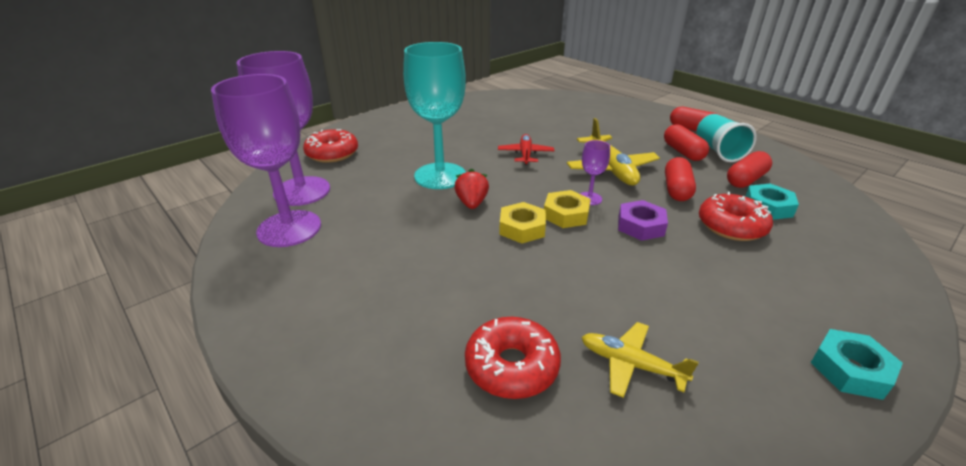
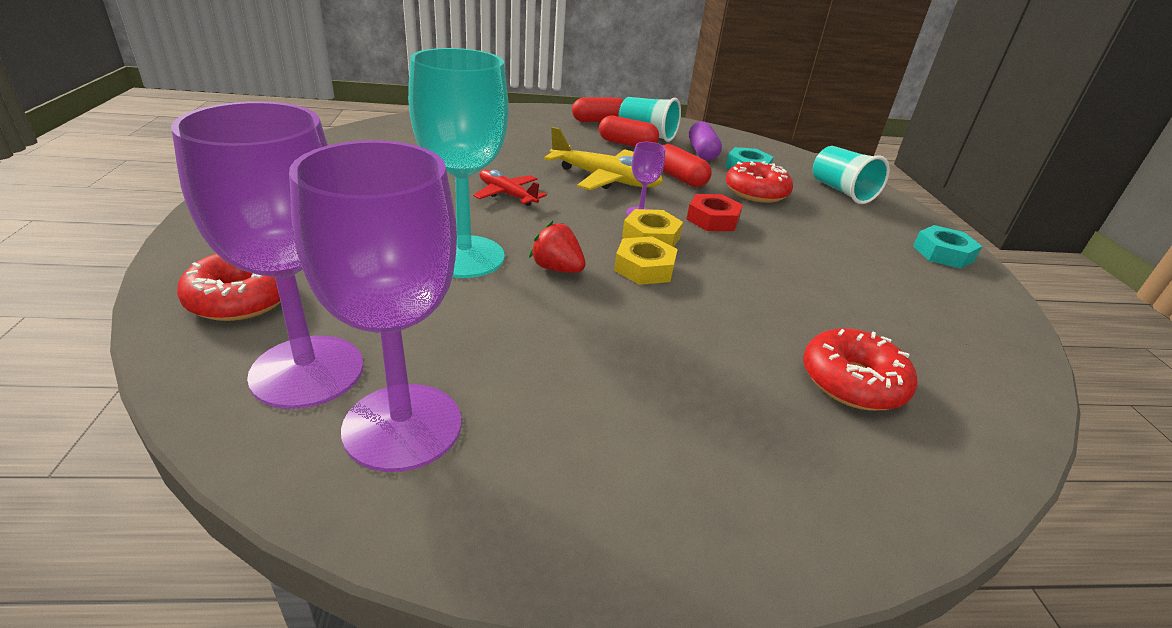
camera: 55 degrees left, 0 degrees up
(630, 364) = (888, 324): yellow plane -> none
(640, 226) = (712, 219): purple nut -> red nut
(745, 180) = (702, 152): red capsule -> purple capsule
(845, 265) = (841, 191): none -> turquoise cup

